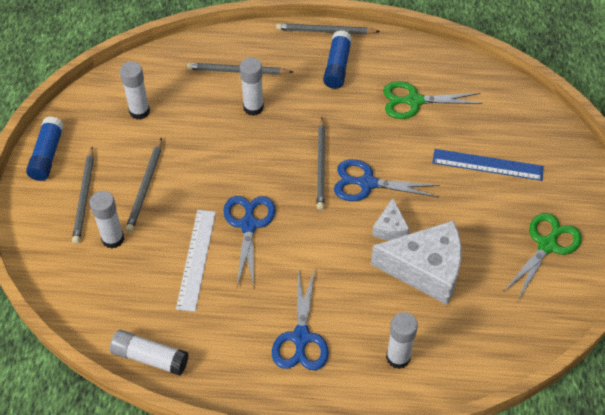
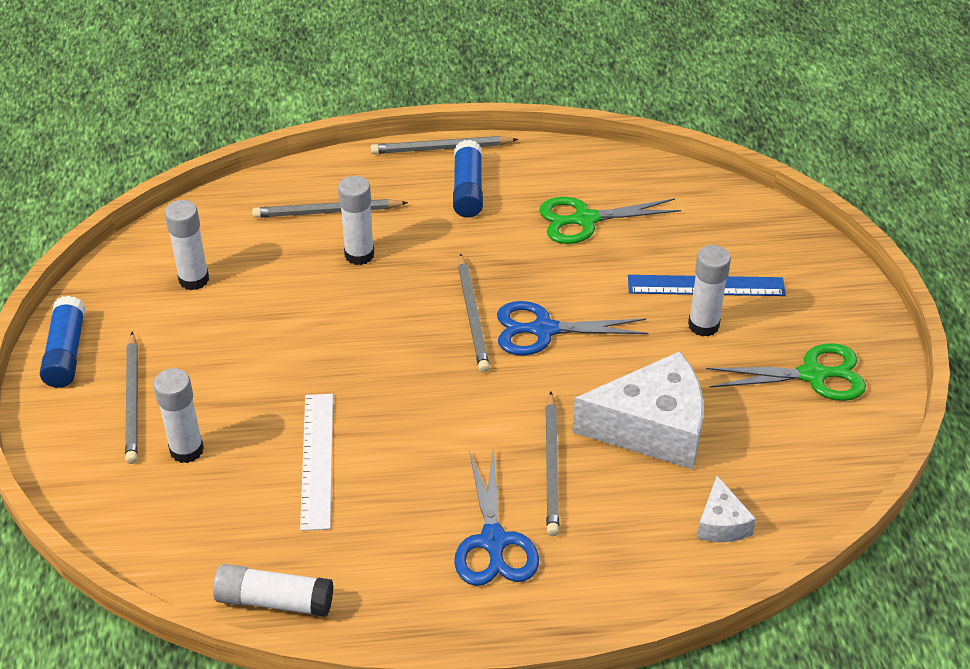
camera: 10 degrees left, 10 degrees down
(145, 186) = (222, 375): grey pencil -> grey pencil (552, 466)
(249, 225) = (385, 405): blue scissors -> none
(390, 228) = (589, 382): white cheese -> white cheese (721, 523)
(398, 357) = (639, 547): white glue stick -> white glue stick (703, 325)
(547, 245) = (812, 375): green scissors -> green scissors turned 60 degrees clockwise

